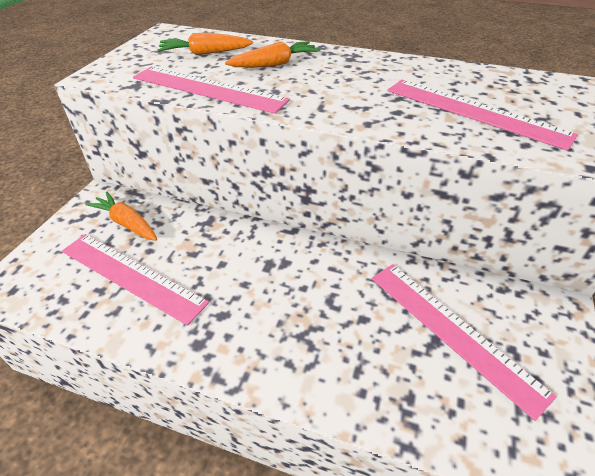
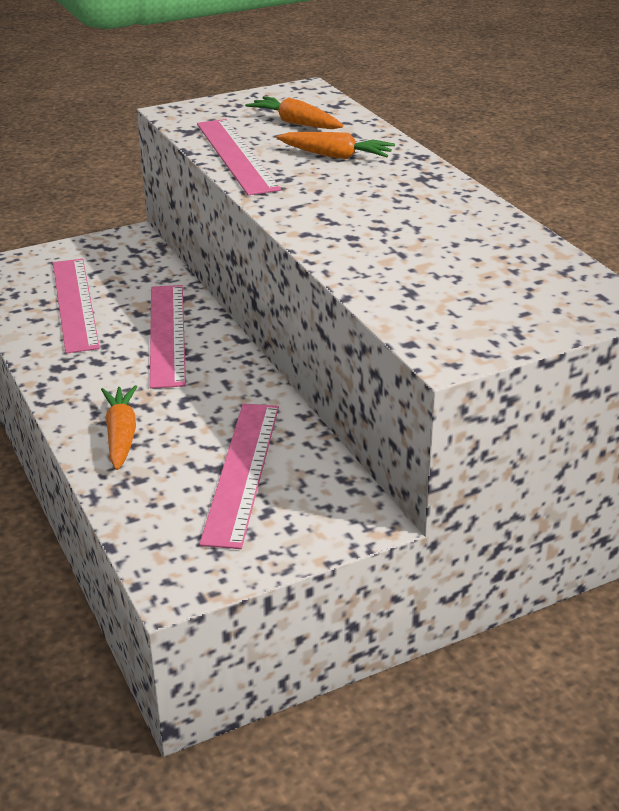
camera: 45 degrees right, 10 degrees down
(127, 223) = (122, 266): orange carrot -> orange carrot (121, 435)
(474, 112) = (419, 266): pink ruler -> pink ruler (166, 334)

